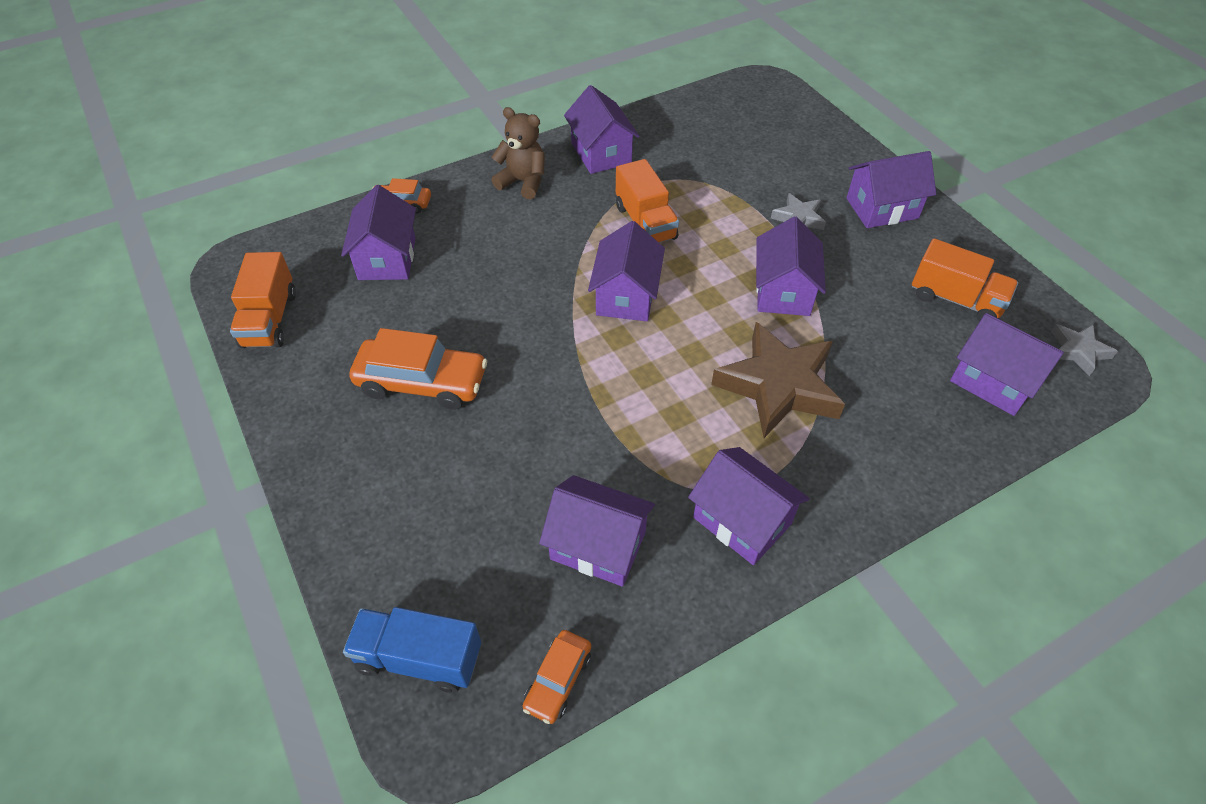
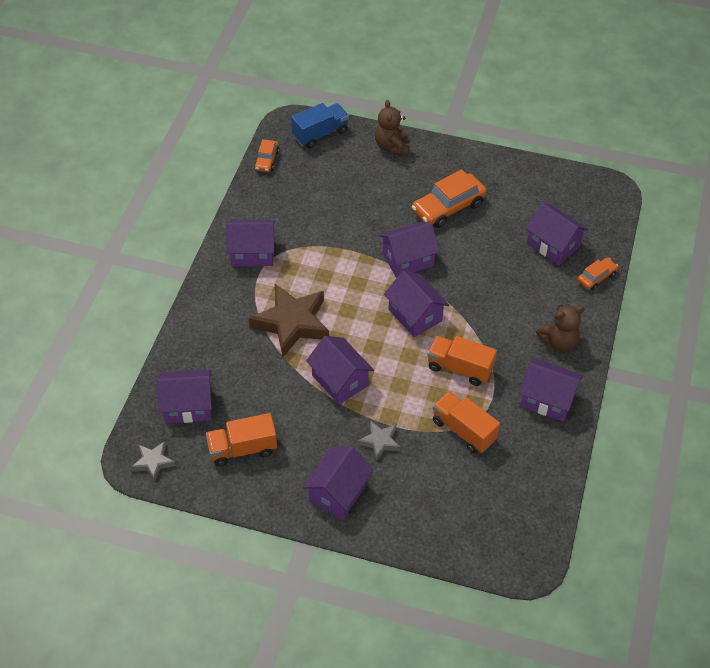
camera: 135 degrees right, 0 degrees up
(270, 319) = (553, 182): orange truck -> orange truck (463, 430)
(357, 533) = (392, 146): none -> brown teddy bear
(558, 680) = (267, 160): orange car -> orange car turned 150 degrees counterclockwise
(598, 545) = (299, 205): purple house -> purple house (408, 259)

